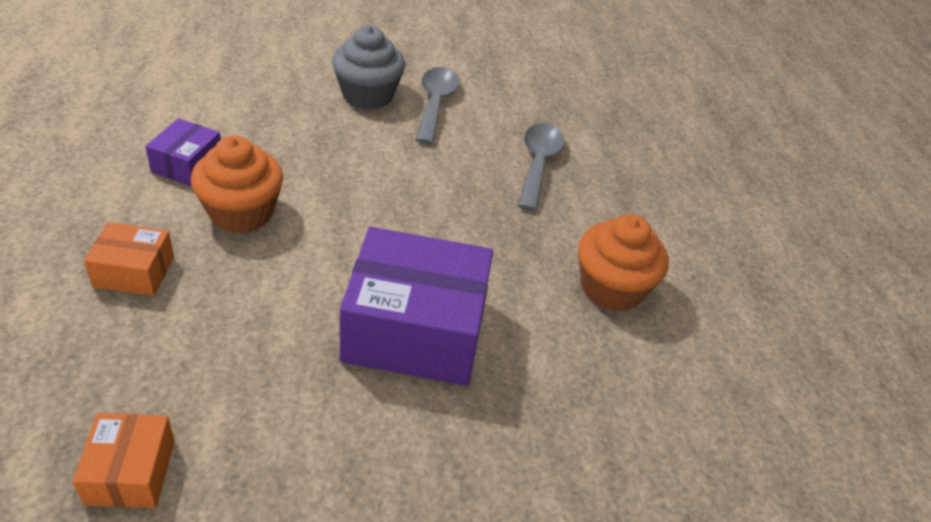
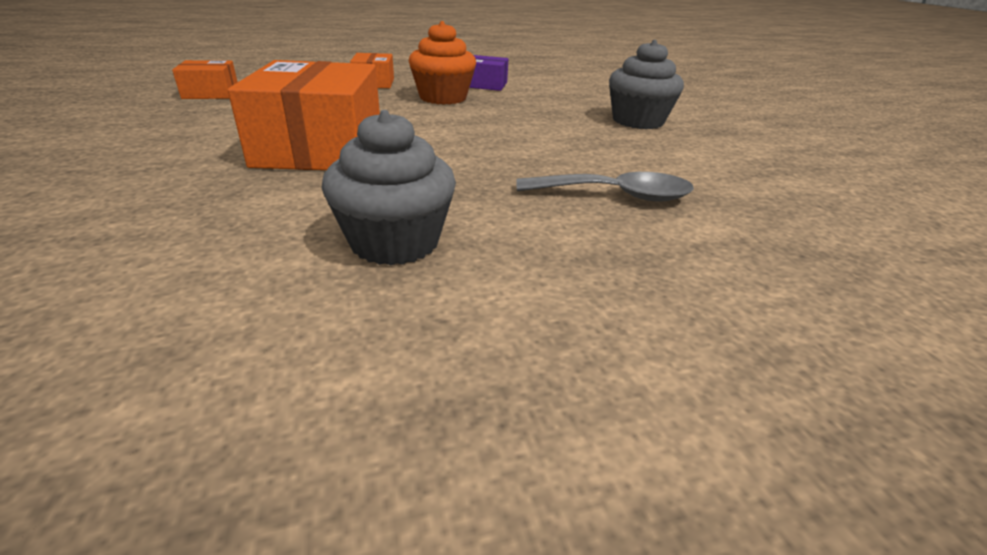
camera: 85 degrees right, 10 degrees down
(415, 330) = (320, 148): purple box -> orange box
(435, 103) = (664, 145): grey spoon -> none
(611, 288) = (394, 242): orange cupcake -> grey cupcake

